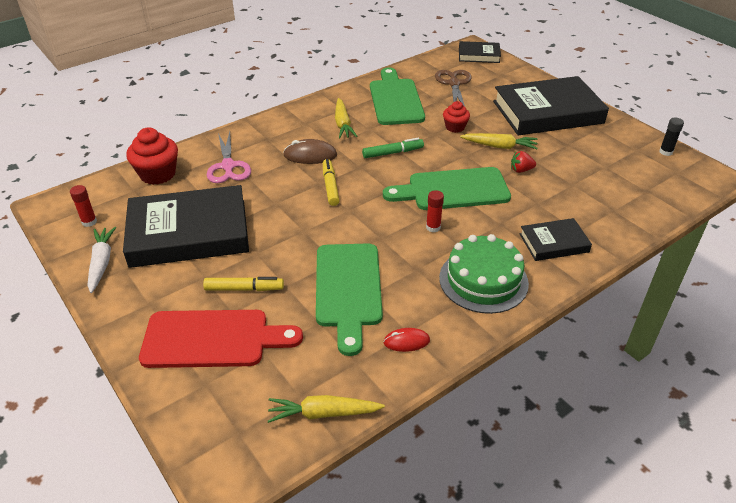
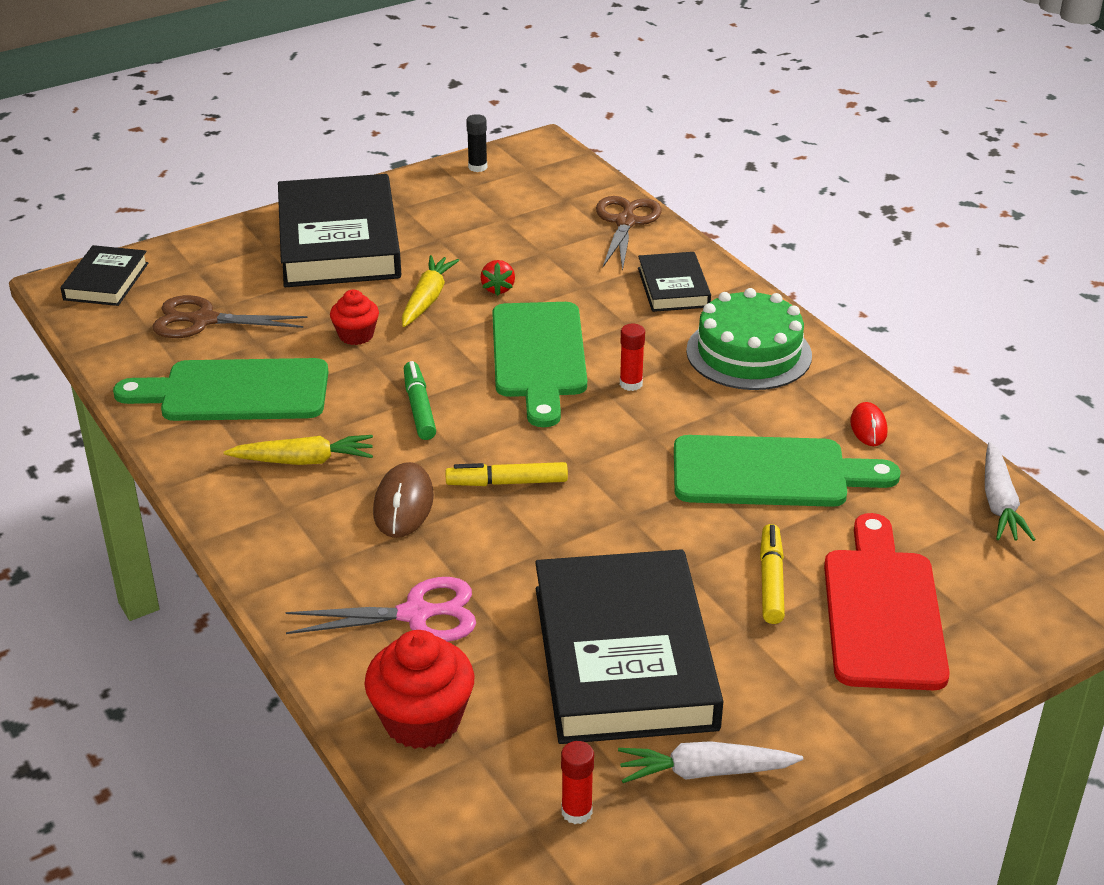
camera: 85 degrees left, 5 degrees down
(323, 413) = (999, 503): yellow carrot -> white carrot
(630, 218) = (625, 222): none -> brown scissors

